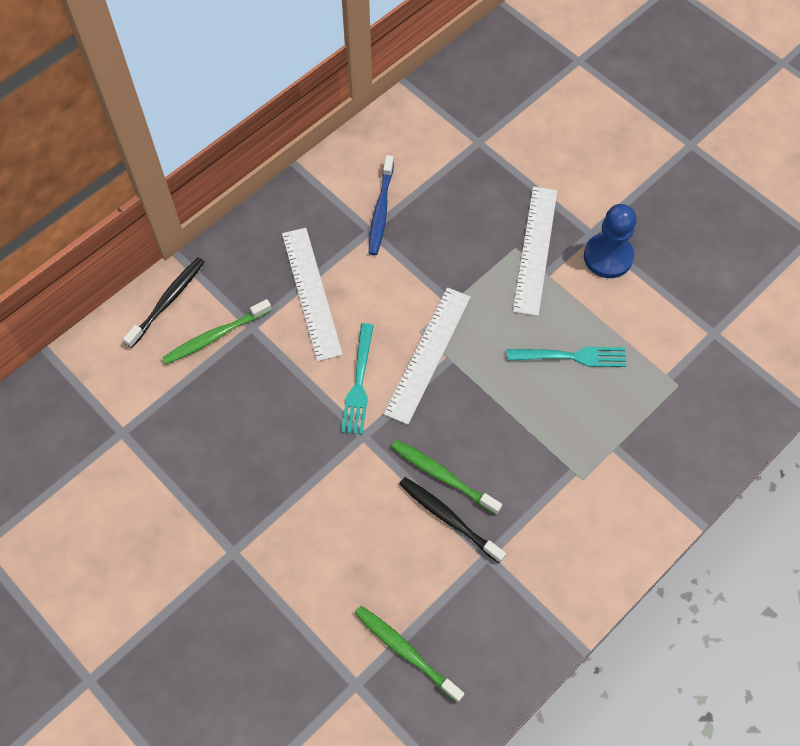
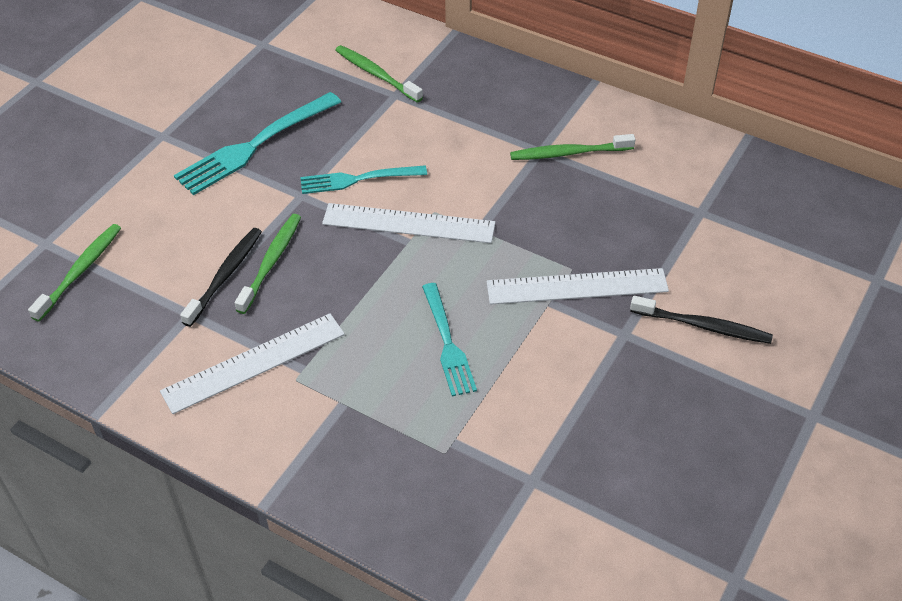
camera: 75 degrees right, 15 degrees down
(167, 301) = (402, 37): black toothbrush -> black toothbrush (703, 326)
(280, 465) = (255, 145): none -> turquoise fork
(311, 293) = (448, 125): white ruler -> white ruler (254, 363)
(381, 210) = (569, 153): blue toothbrush -> green toothbrush
(608, 257) = (597, 355): blue pawn -> none

